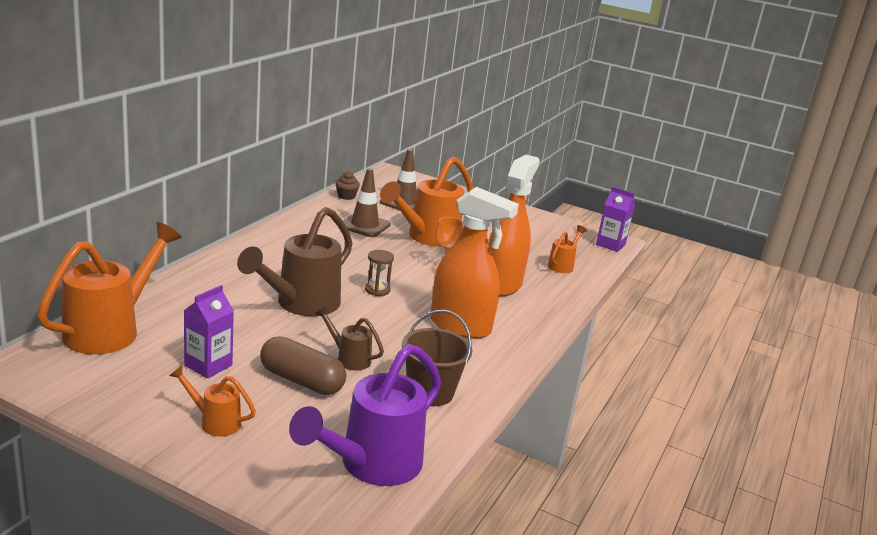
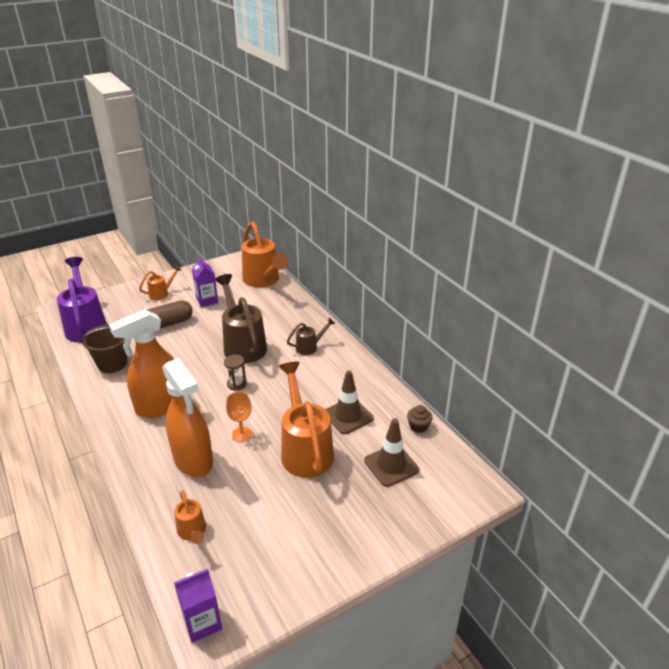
camera: 125 degrees right, 10 degrees up
(348, 358) = (171, 345): brown watering can -> brown watering can (310, 347)

